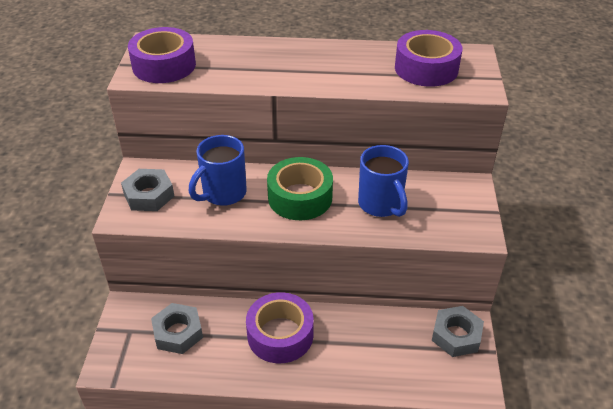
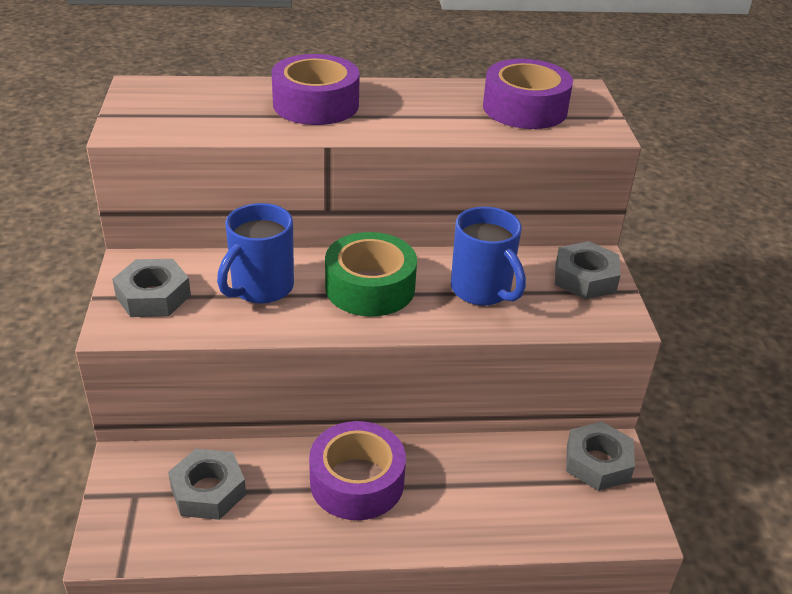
camera: 10 degrees left, 5 degrees down
(164, 65) = (165, 114): purple tape -> purple tape (316, 104)
(460, 199) = (585, 278): none -> grey nut

